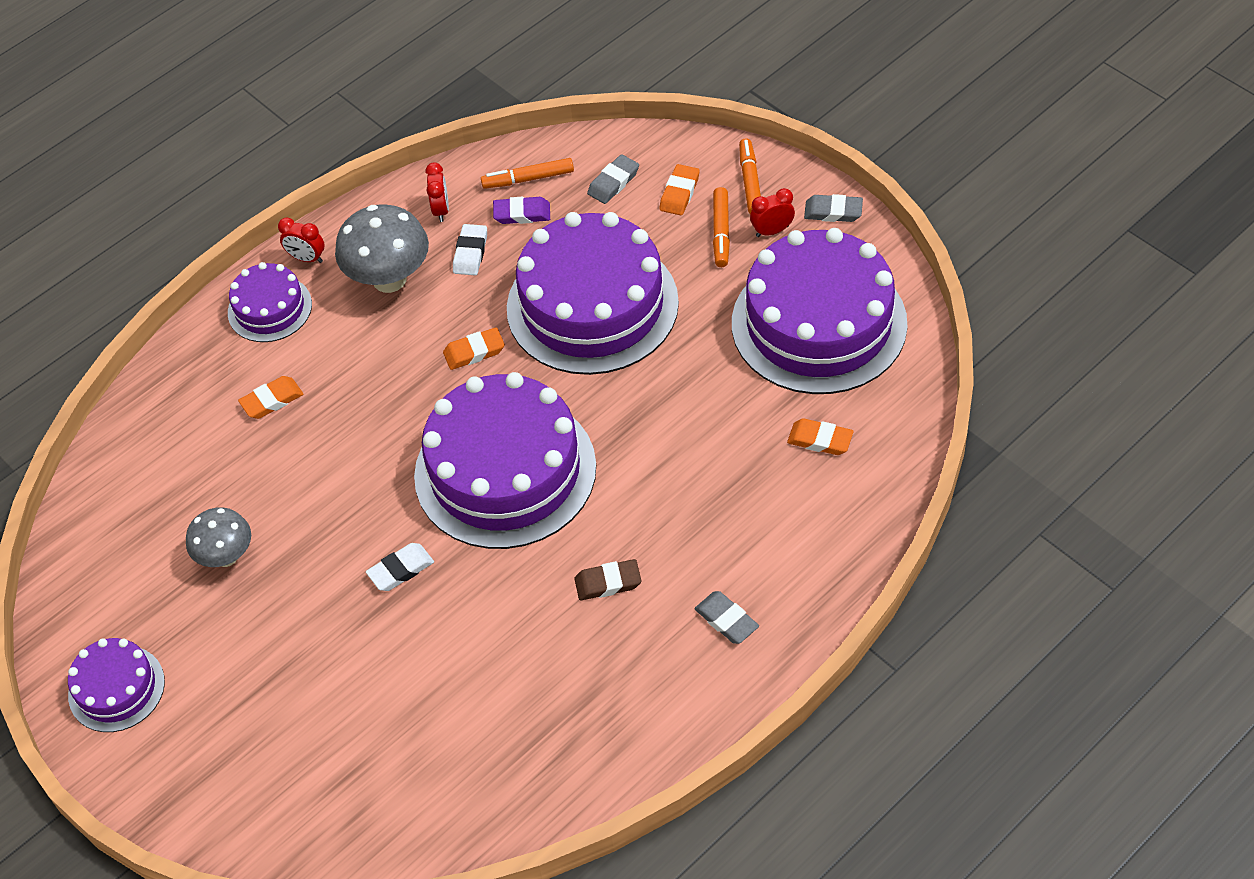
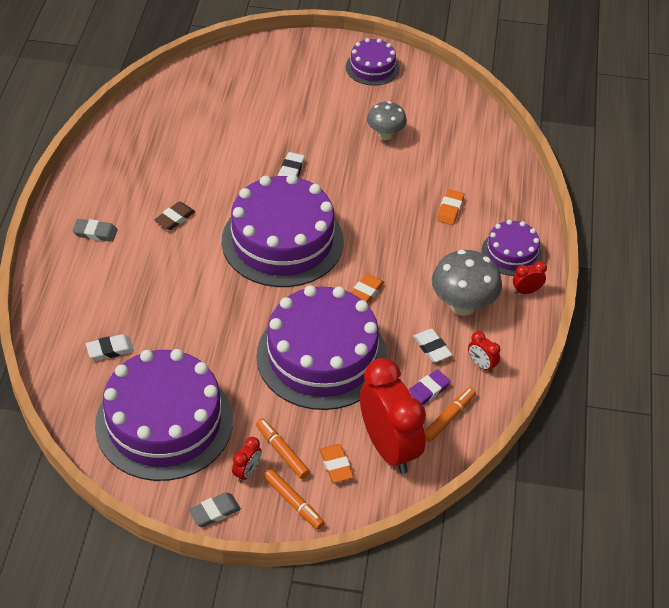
camera: 135 degrees right, 5 degrees down
(613, 182) = (389, 448): grey eraser -> red clock
(820, 440) = (110, 350): orange eraser -> white eraser

